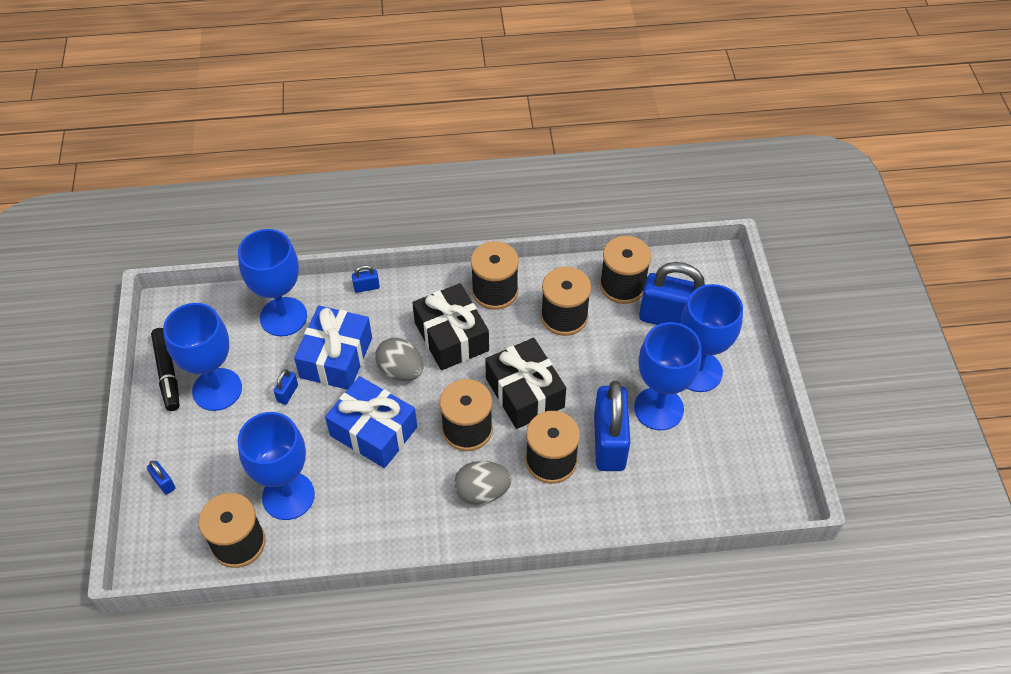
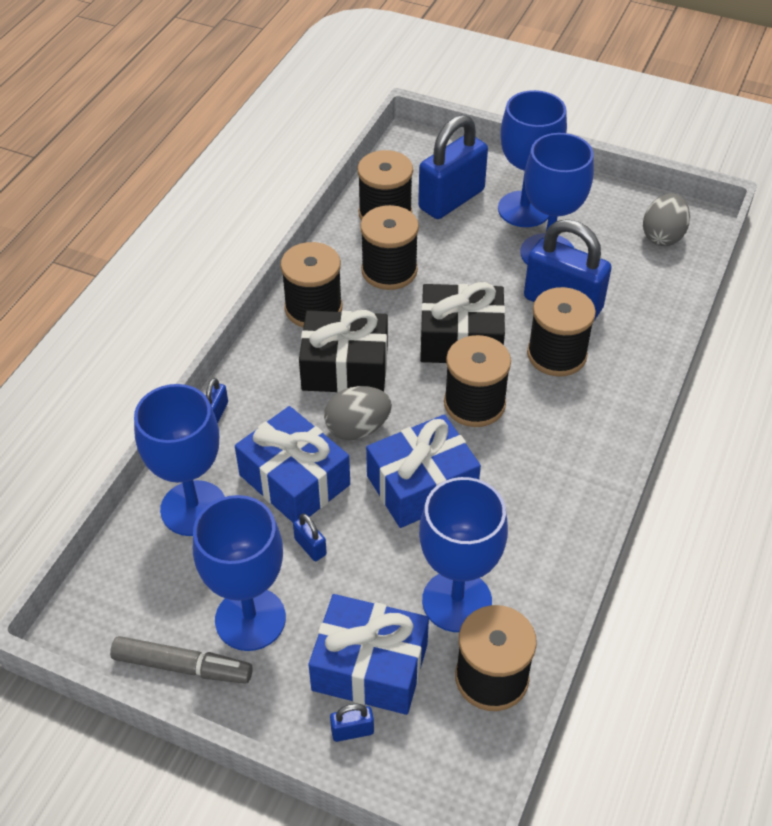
camera: 60 degrees left, 5 degrees down
(167, 373) = (183, 666): black marker -> grey marker
(213, 470) = (370, 667): none -> blue gift
(482, 492) = (559, 423): grey egg -> grey egg (662, 236)

